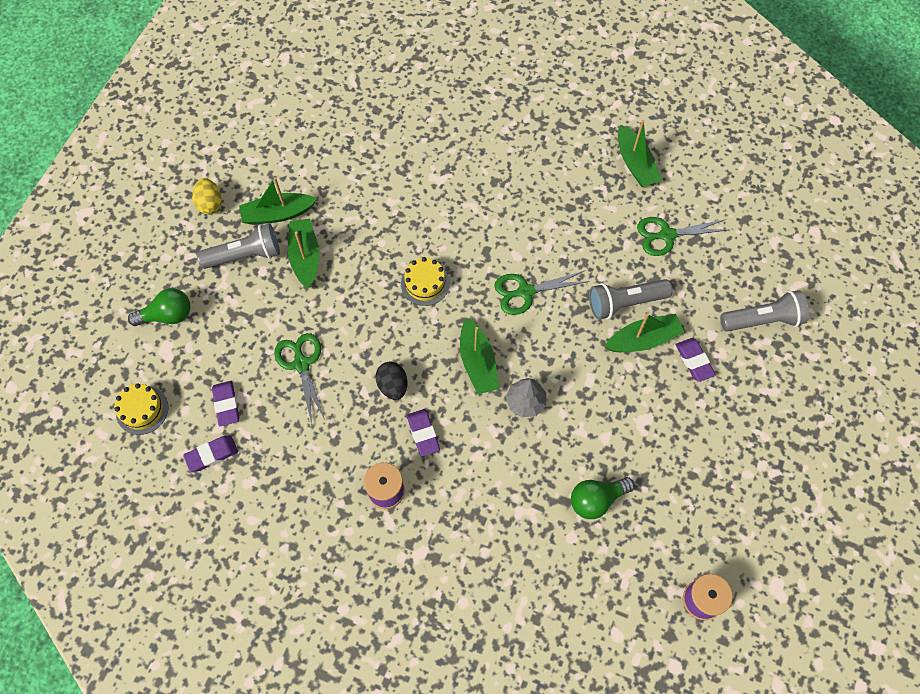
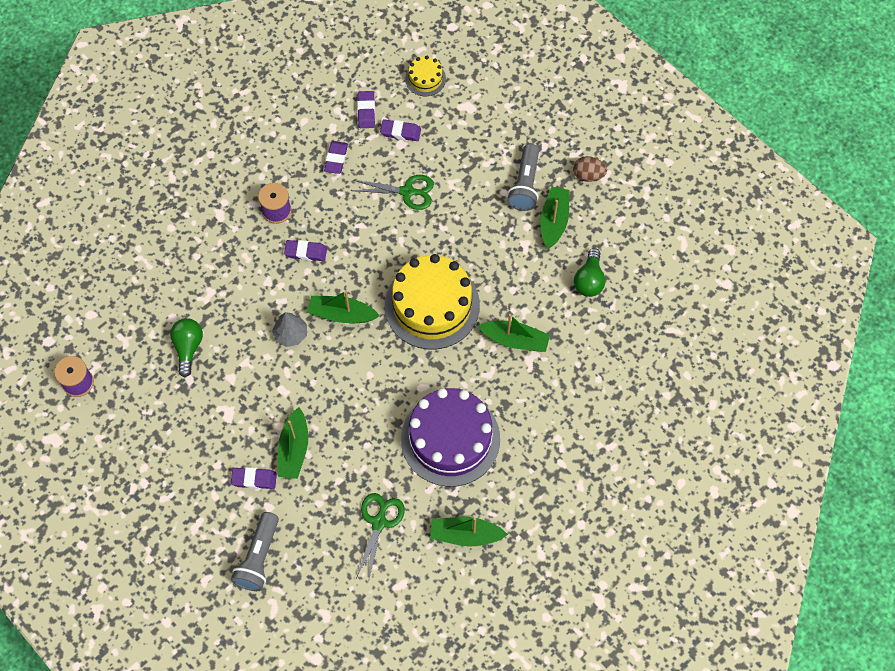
camera: 115 degrees right, 0 degrees up
(167, 315) = (496, 116): green light bulb -> green light bulb (589, 280)
(210, 204) = (588, 175): yellow egg -> brown egg
(290, 458) = (336, 159): none -> purple eraser
(305, 257) = (502, 227): green boat -> green boat (515, 340)
(393, 386) = (355, 247): black egg -> none
(425, 283) = (432, 305): yellow cake -> yellow cake, size x2.17
(525, 292) = (385, 378): green scissors -> none
(554, 211) = (450, 439): none -> purple cake
(625, 303) = (333, 452): grey flashlight -> none

